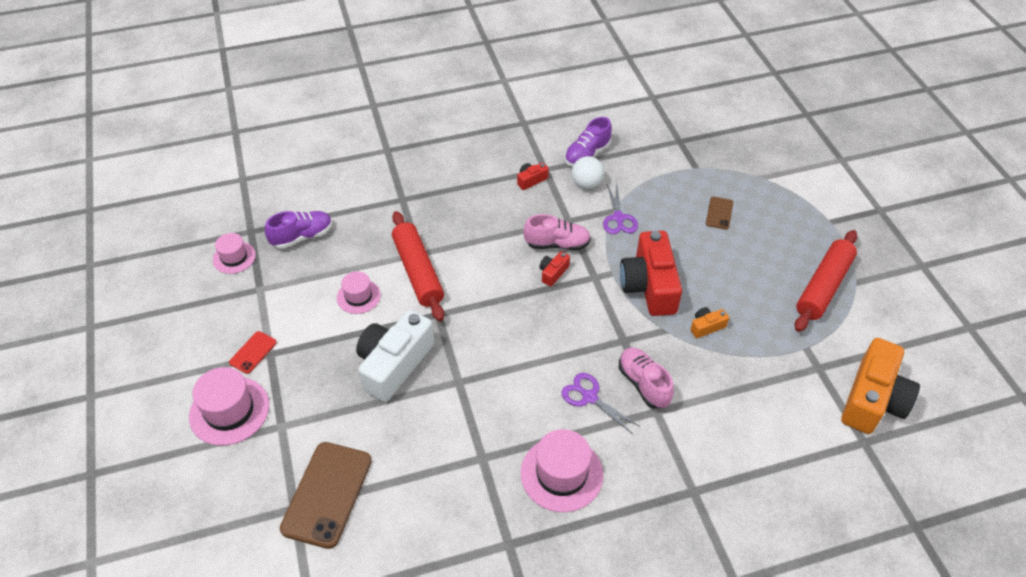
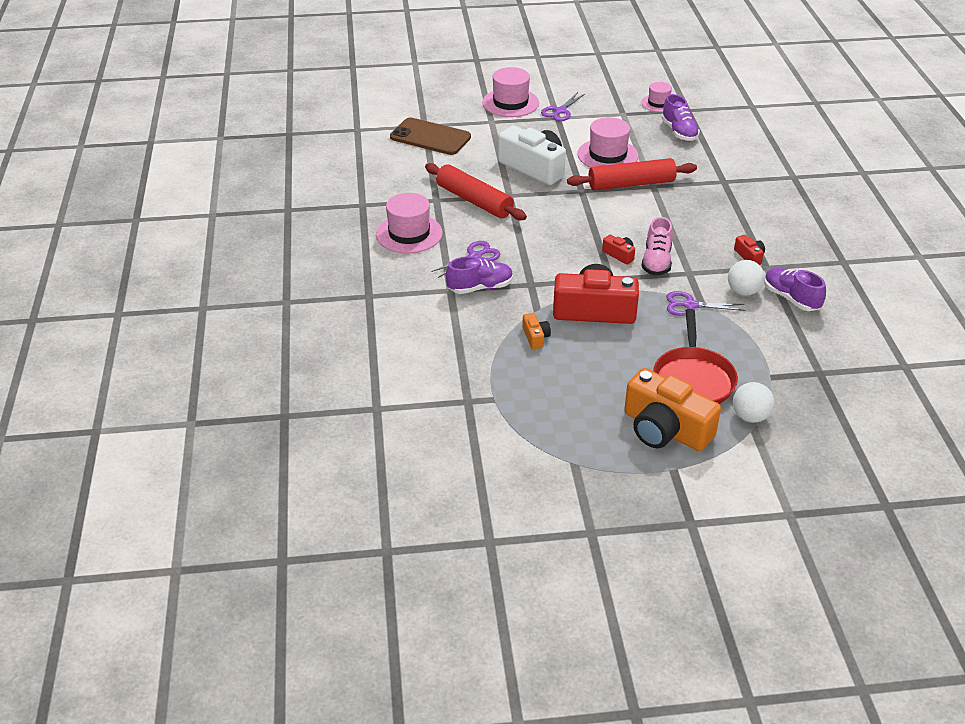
camera: 100 degrees right, 10 degrees down
(253, 352) = (560, 111): red phone -> purple scissors
(358, 296) = (607, 155): pink hat -> pink hat, size x1.64
(643, 384) = (480, 287): pink shoe -> purple shoe
(719, 213) = (693, 379): brown phone -> red pan
(749, 179) = (750, 416): none -> white ball
(823, 287) = (572, 434): red rolling pin -> red rolling pin (474, 201)
(873, 399) = (420, 429): orange camera -> orange camera (665, 429)

